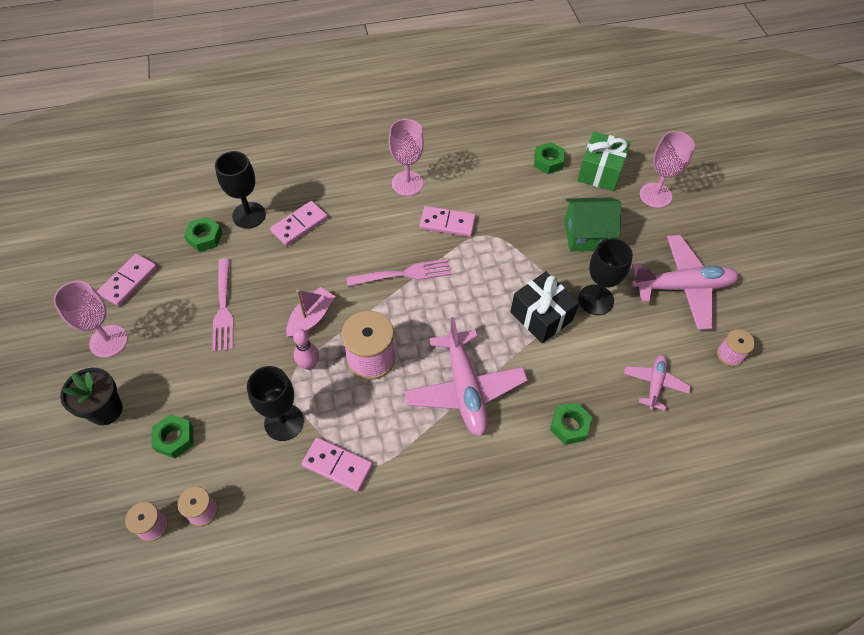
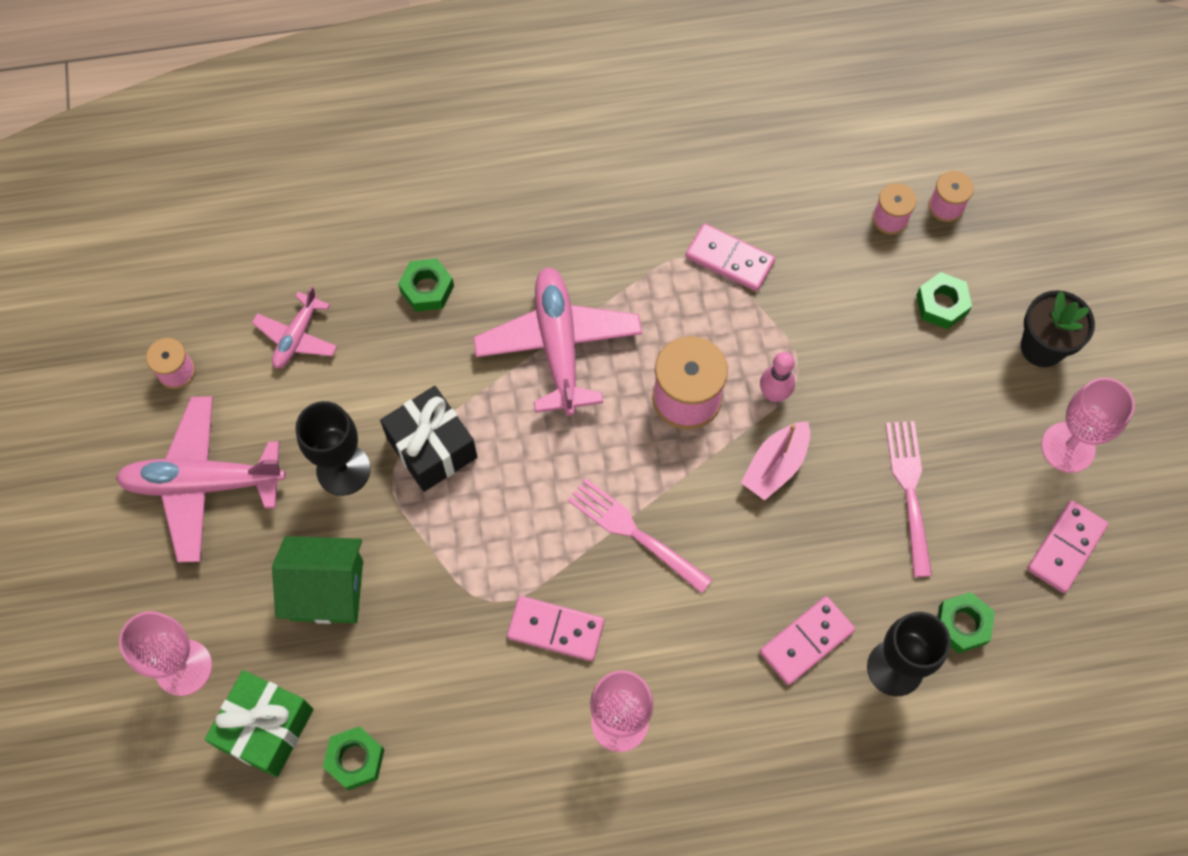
camera: 175 degrees left, 10 degrees up
(284, 422) = (802, 316): black goblet -> none
(403, 274) = (635, 533): pink fork -> pink fork turned 45 degrees clockwise

